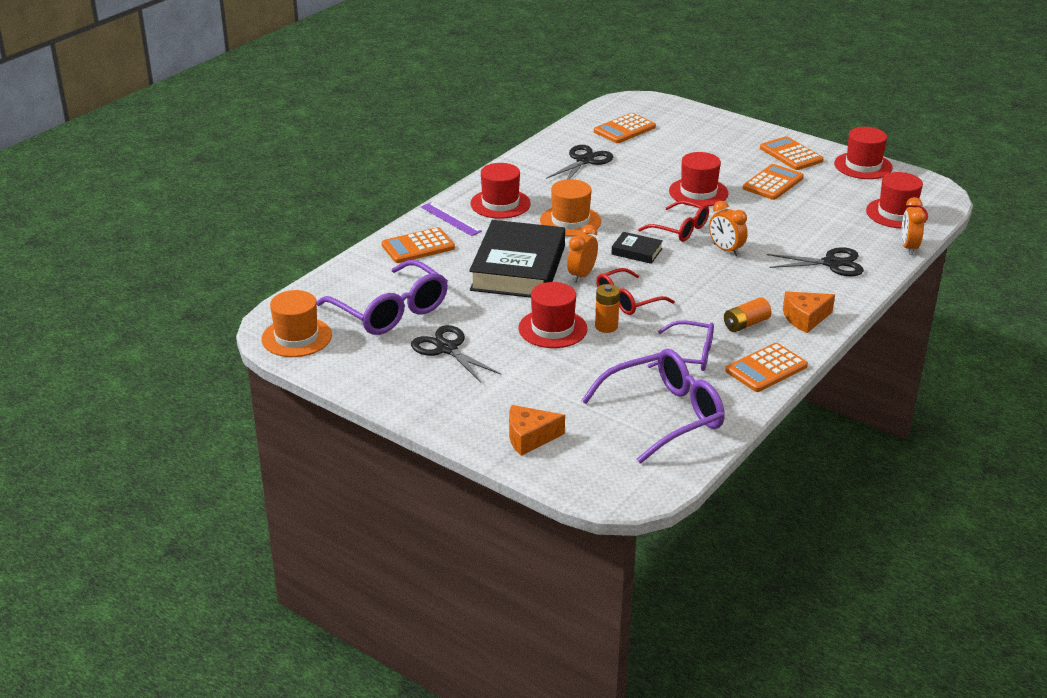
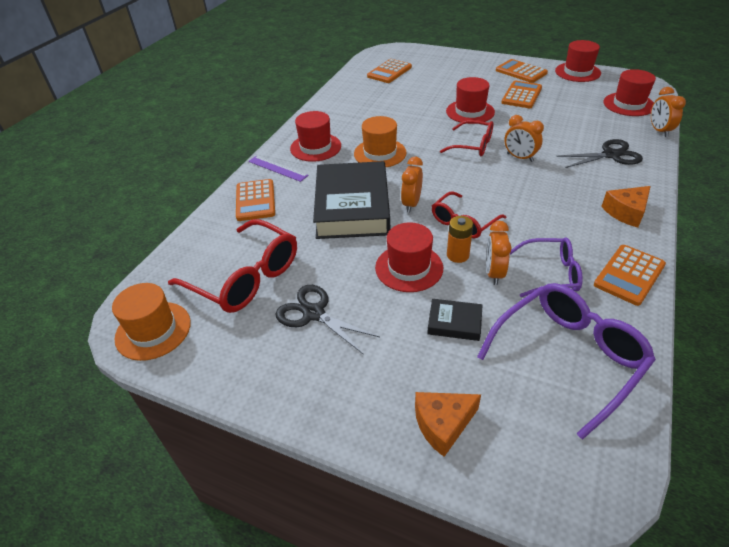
camera: 10 degrees left, 10 degrees up
(391, 311) = (246, 277): purple glasses -> red glasses
(418, 247) = (255, 200): orange calculator -> orange calculator turned 60 degrees counterclockwise
(584, 161) = (370, 100): black scissors -> none
(634, 346) = (493, 273): none -> orange clock
(636, 251) = (447, 172): black book -> black book (454, 323)
(746, 324) = (580, 228): orange battery -> none

